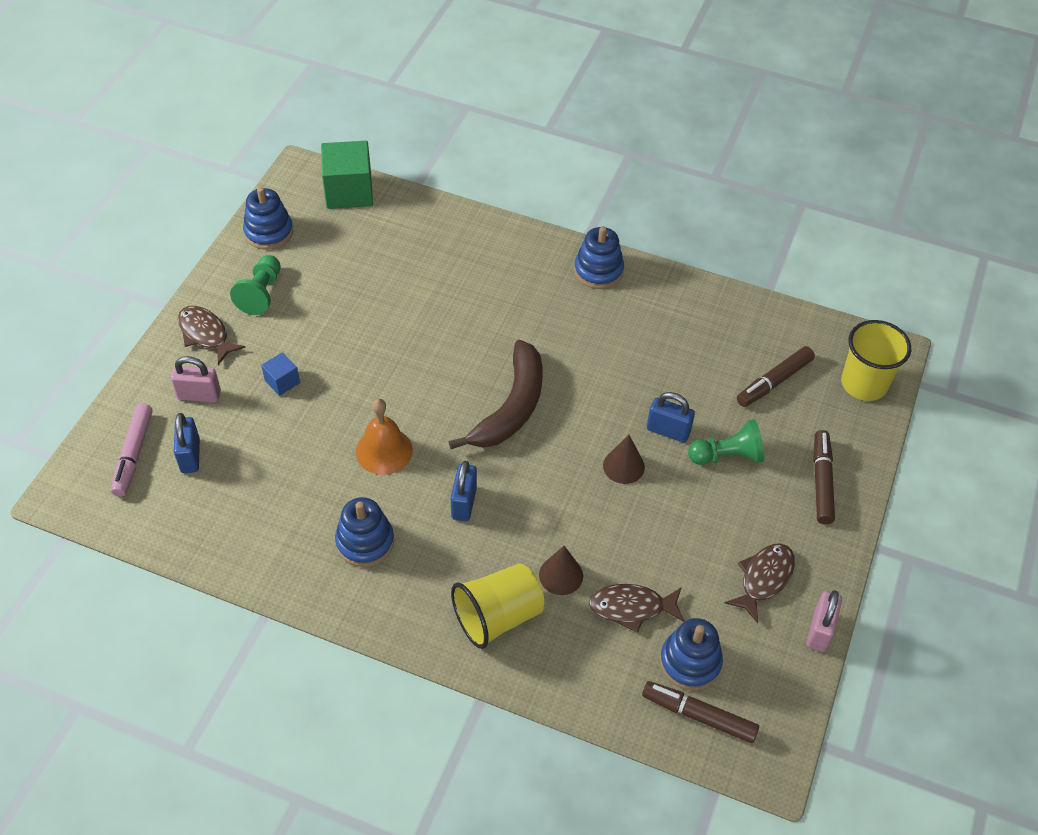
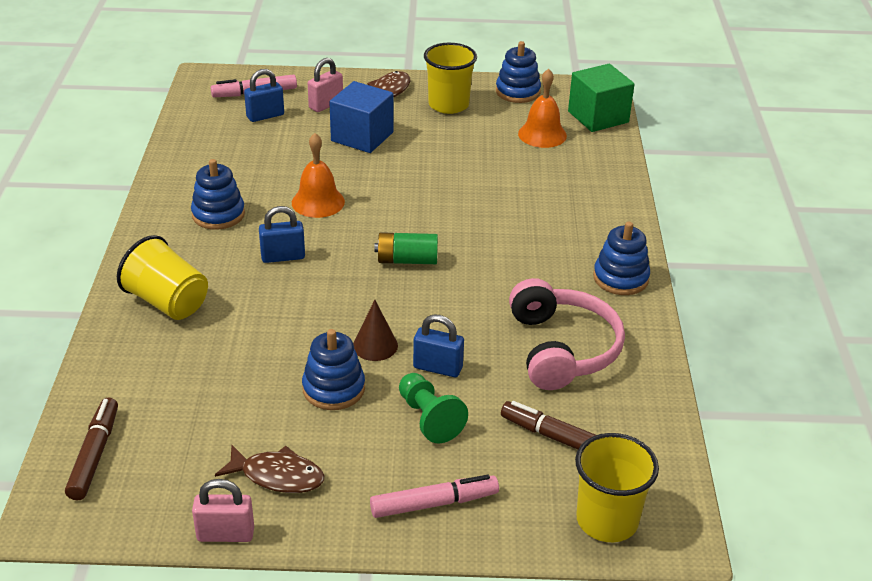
camera: 70 degrees right, 15 degrees down
(199, 395) = (326, 104): pink padlock -> pink padlock turned 60 degrees clockwise
(261, 293) = (448, 105): green pawn -> yellow cup
(282, 381) = (362, 137): blue cube -> blue cube, size x2.01
(356, 242) = (542, 134): none -> orange bell
(511, 407) = (407, 260): brown banana -> green battery
(561, 575) = (227, 330): brown cone -> none
(632, 607) = (206, 384): brown fish -> none
(668, 431) = (437, 368): blue padlock -> blue padlock turned 75 degrees counterclockwise
(673, 341) = (562, 349): none -> pink headphones
(690, 662) = (155, 437): blue stacking toy -> blue stacking toy (333, 389)
(821, 481) = (434, 503): brown marker -> pink marker

